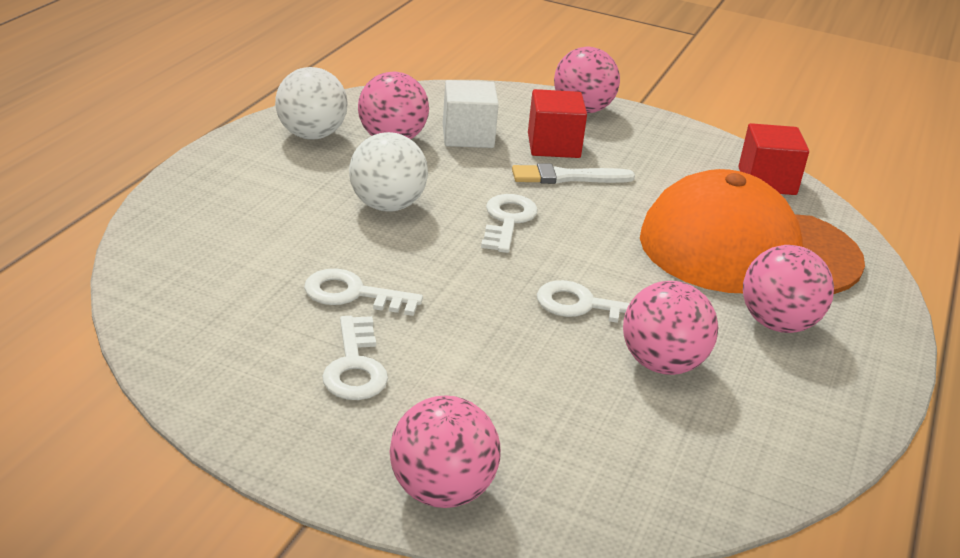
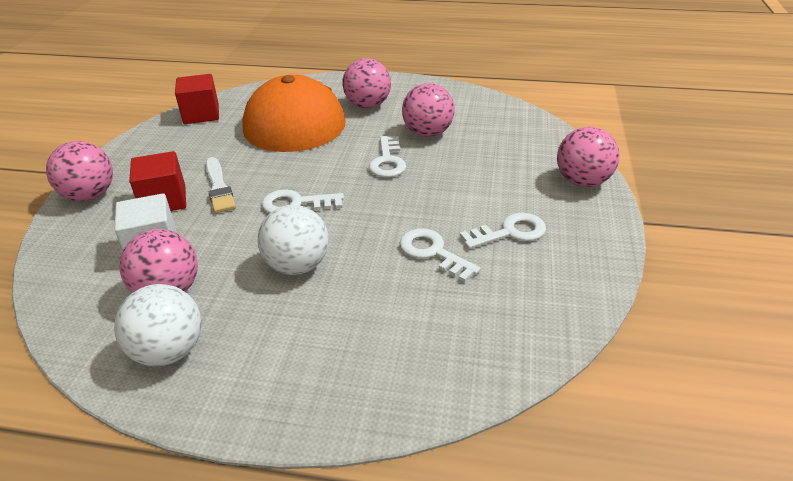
camera: 100 degrees left, 5 degrees up
(353, 294) = (433, 252): white key -> white key turned 135 degrees clockwise

